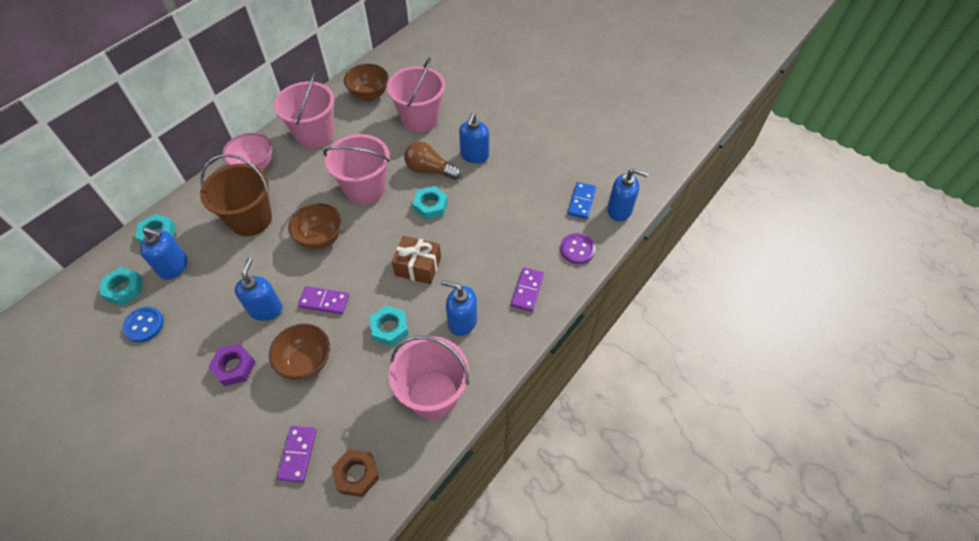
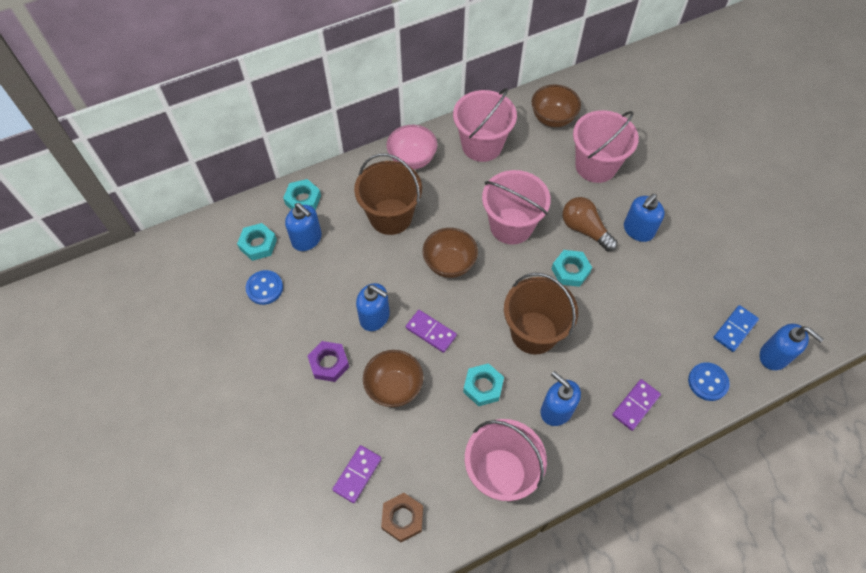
camera: 25 degrees right, 5 degrees up
(266, 309) = (375, 317): blue soap dispenser -> blue soap dispenser turned 90 degrees clockwise
(418, 266) = (534, 333): brown gift -> brown bucket
(577, 249) = (707, 382): purple button -> blue button

